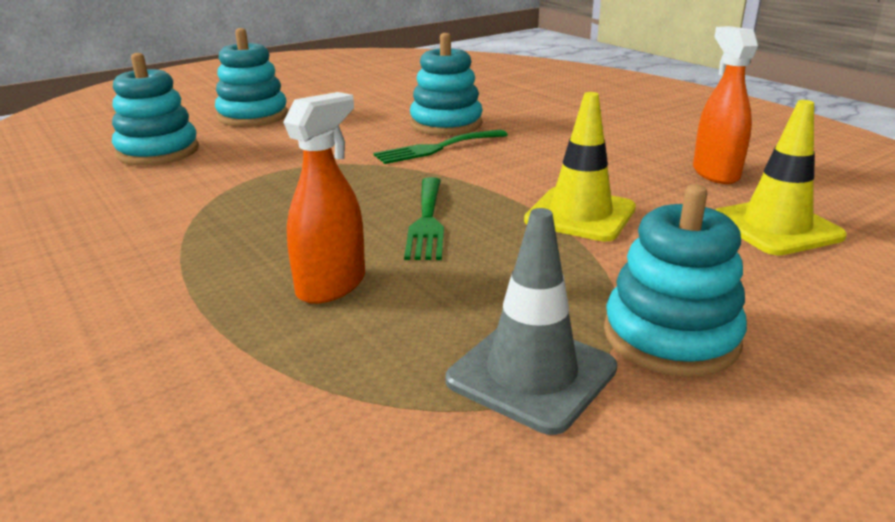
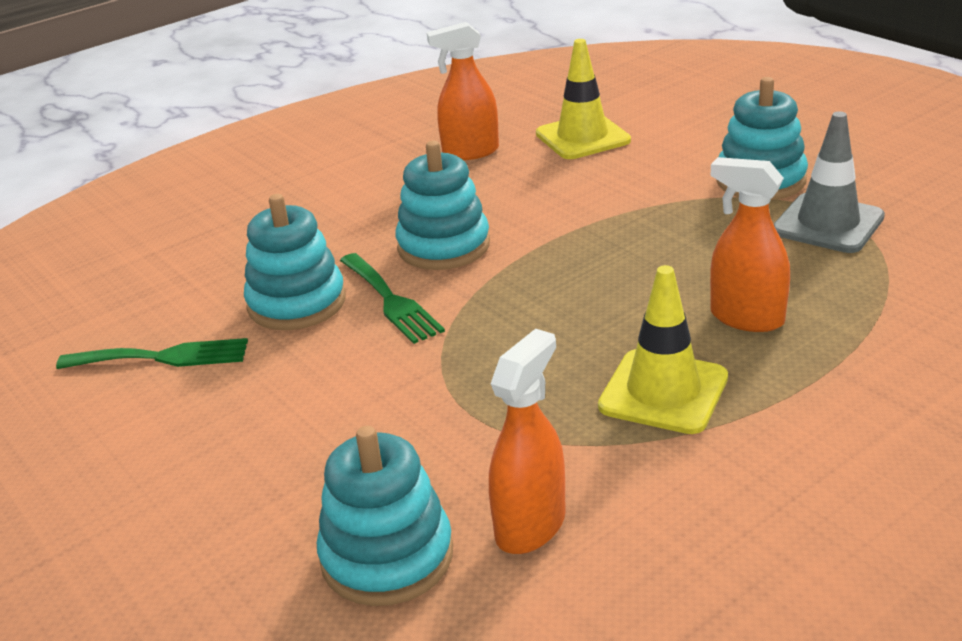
camera: 90 degrees left, 5 degrees up
(140, 185) = (530, 526): none -> orange spray bottle
(253, 116) = (212, 495): turquoise stacking toy -> turquoise stacking toy (443, 246)
(427, 221) = (604, 285): green fork -> green fork (163, 357)
(580, 215) = (573, 211): yellow traffic cone -> yellow traffic cone (663, 392)

